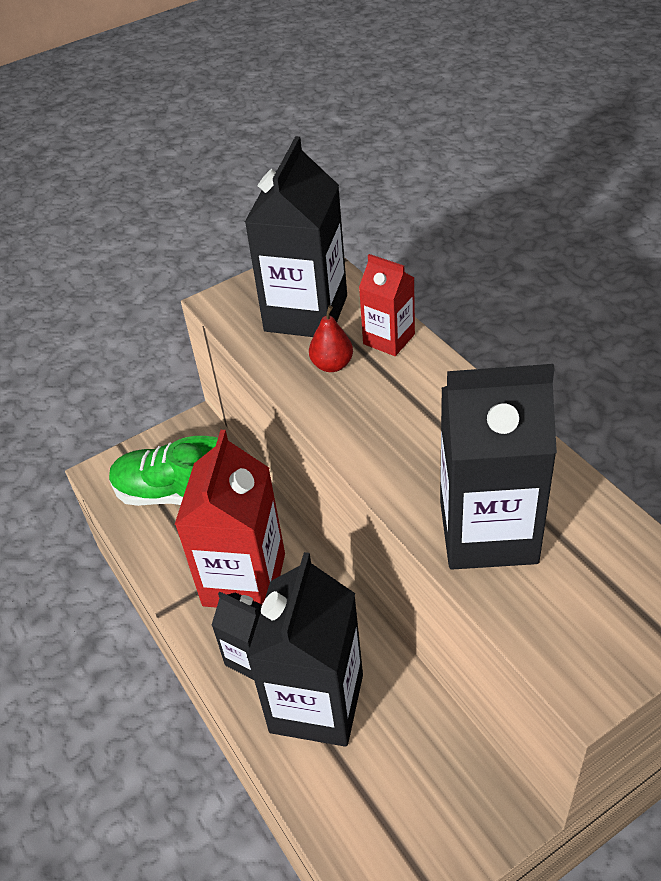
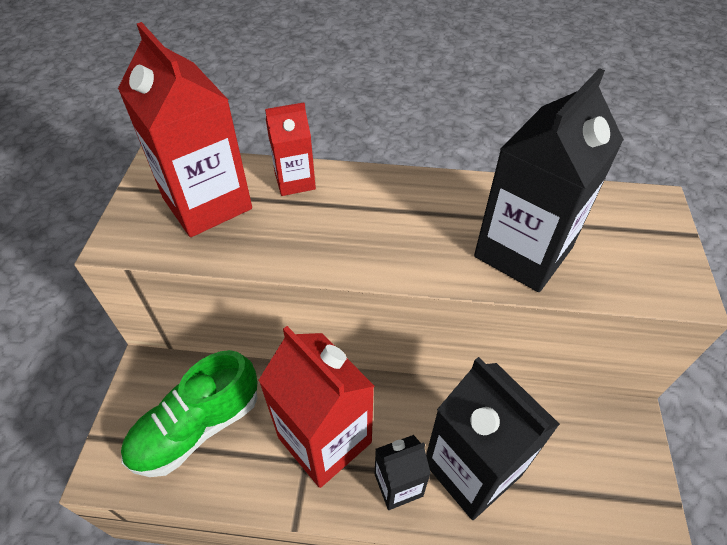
camera: 55 degrees left, 5 degrees up
(306, 313) = (207, 203): black carton -> red carton
(332, 365) = (279, 225): red pear -> none

